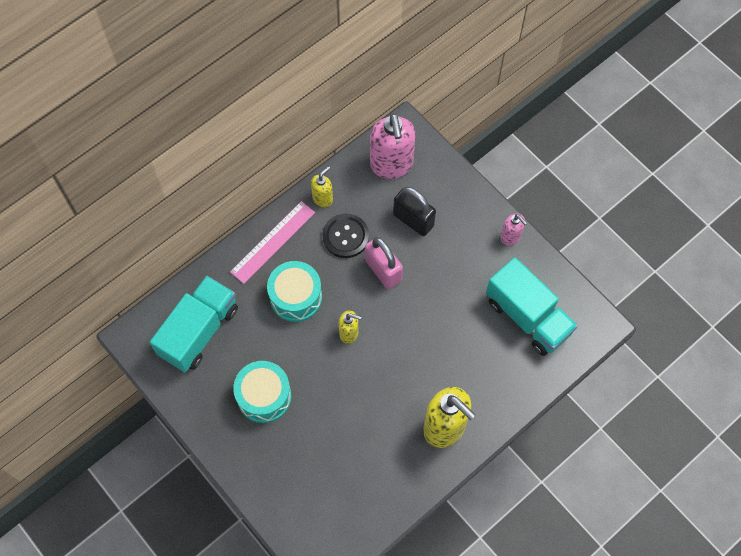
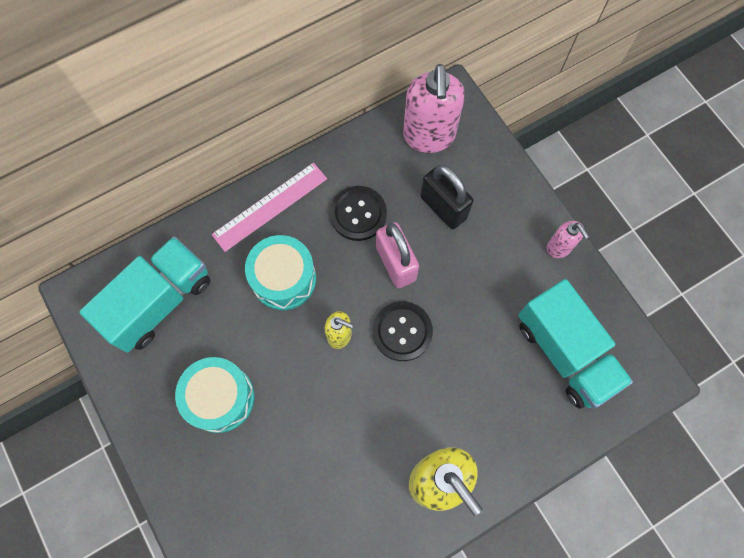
camera: 10 degrees right, 5 degrees up
(322, 198) = (339, 163): yellow soap dispenser -> none
(398, 322) = (402, 331): none -> black button

